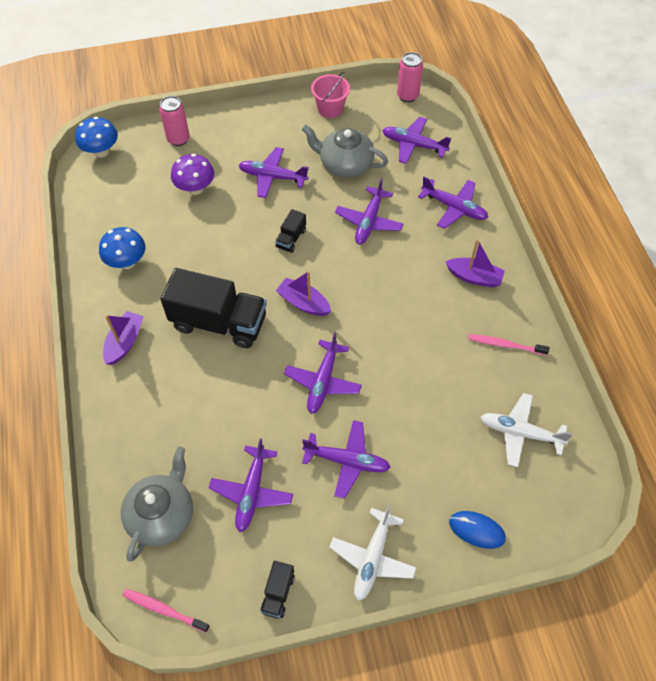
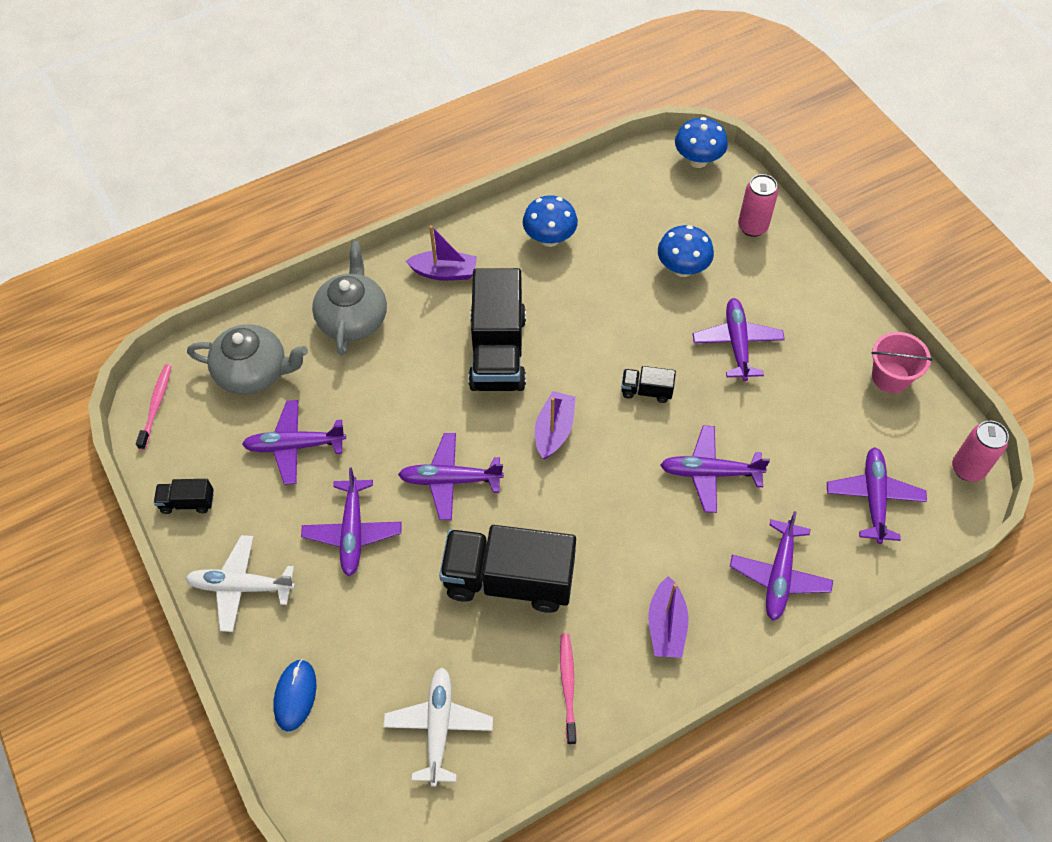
camera: 75 degrees right, 0 degrees up
(195, 188) = (682, 268): purple mushroom -> blue mushroom
(345, 164) = (797, 420): grey teapot -> grey teapot (353, 318)
(417, 362) = (509, 580): none -> black truck

